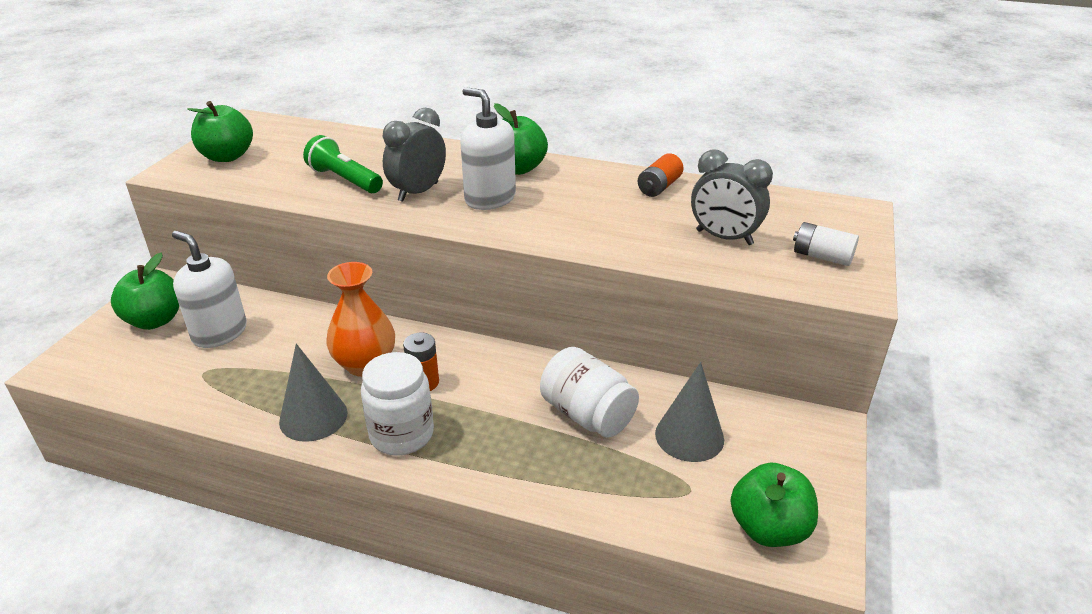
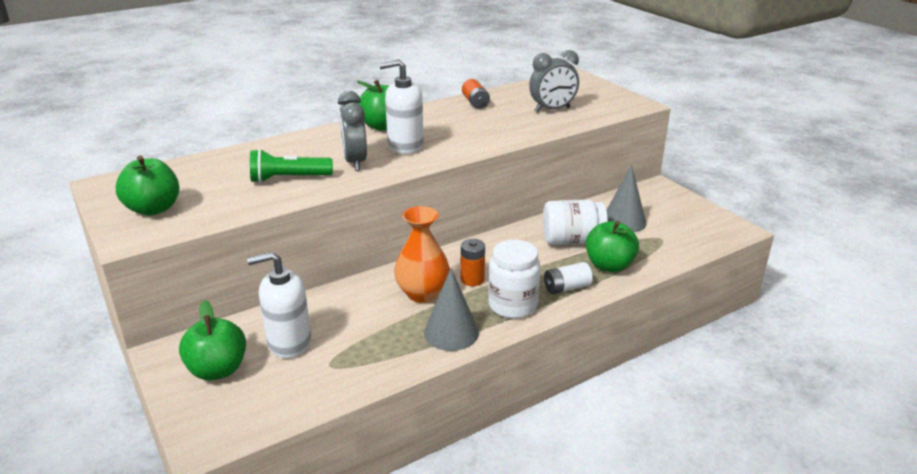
camera: 50 degrees left, 5 degrees down
(768, 528) = (707, 231): green apple -> green apple (609, 265)
(822, 257) = (602, 99): white battery -> white battery (566, 288)

